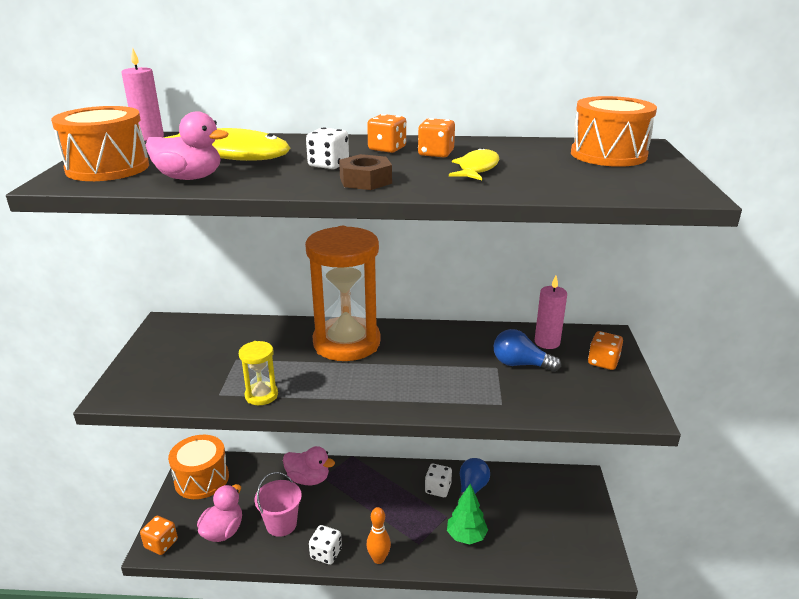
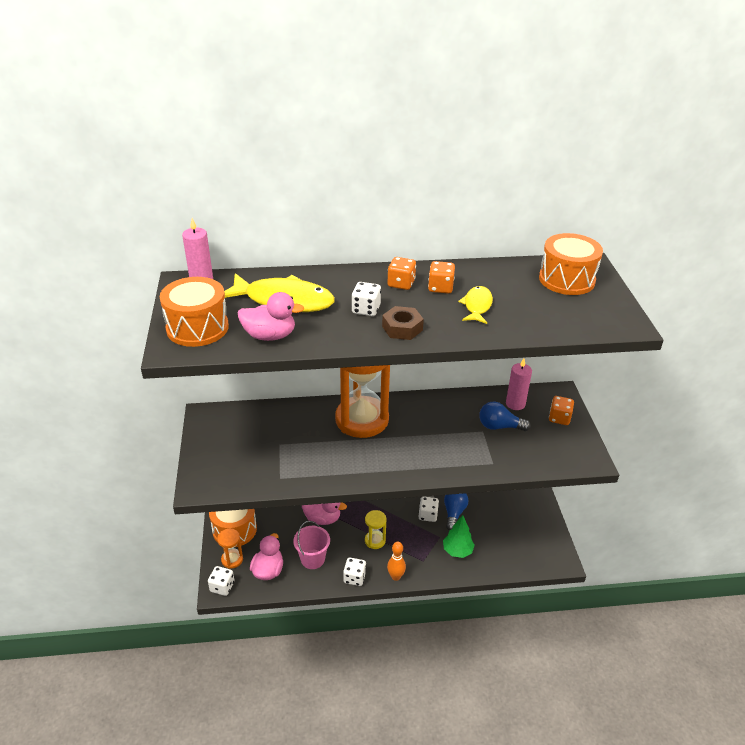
camera: 10 degrees left, 10 degrees up
(161, 544) = (222, 587): orange dice -> white dice
(185, 513) = (232, 559): none -> orange hourglass
(261, 395) = (313, 475): yellow hourglass -> yellow hourglass (375, 541)

